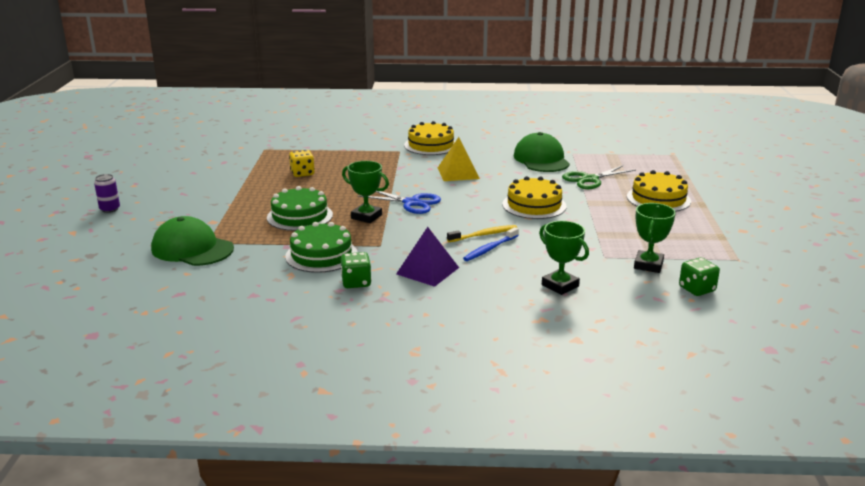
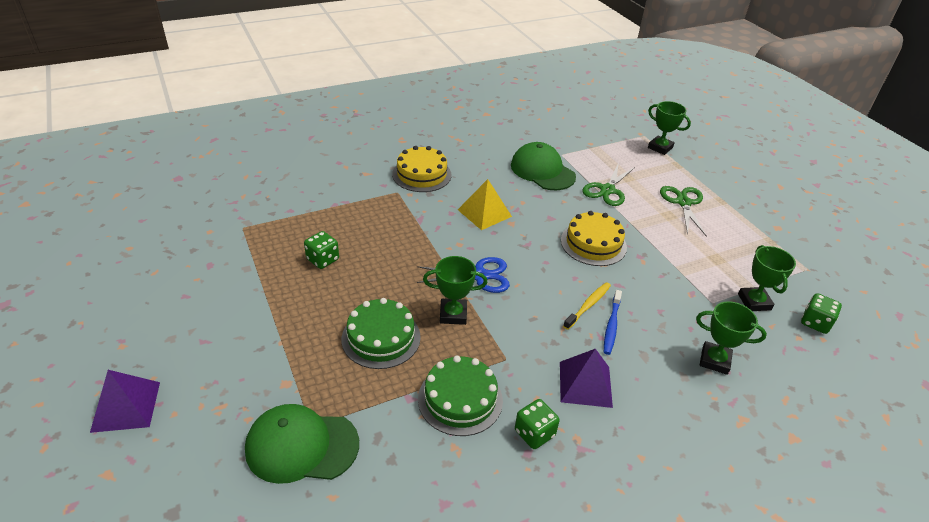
camera: 30 degrees left, 15 degrees up
(110, 209) = (126, 406): purple can -> purple pyramid
(302, 173) = (323, 259): yellow dice -> green dice
(658, 199) = (683, 202): yellow cake -> green scissors
(682, 164) = (660, 147): none -> green trophy

